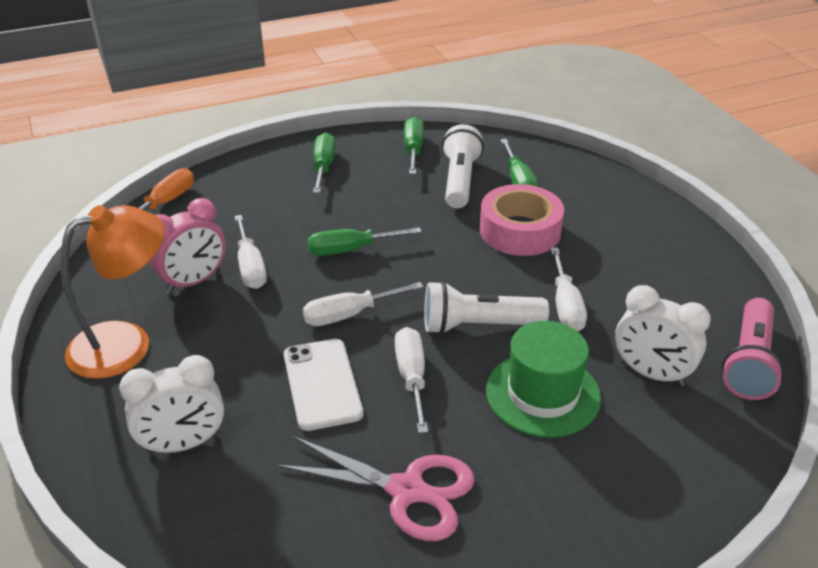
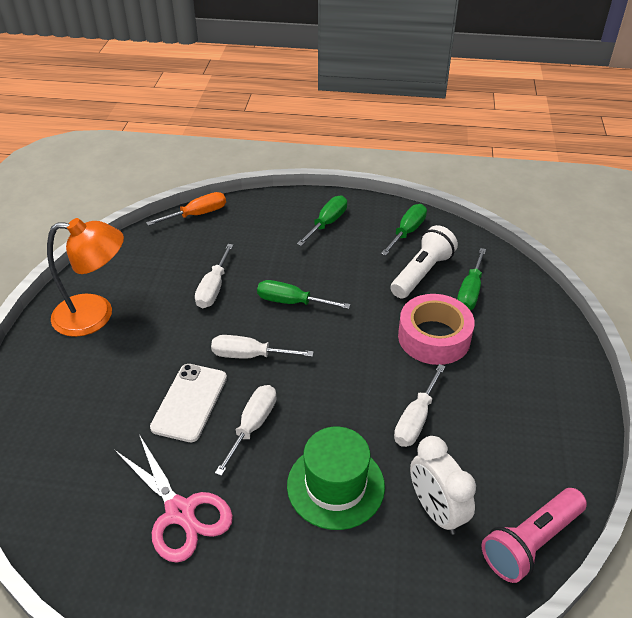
camera: 30 degrees right, 5 degrees up
(183, 444) = (74, 405): white clock -> none
(194, 282) = (169, 285): pink clock -> none
(478, 325) = (333, 406): white flashlight -> none

